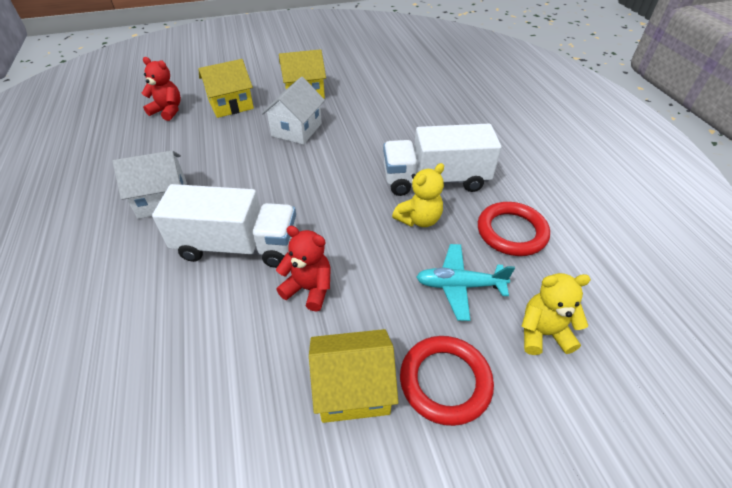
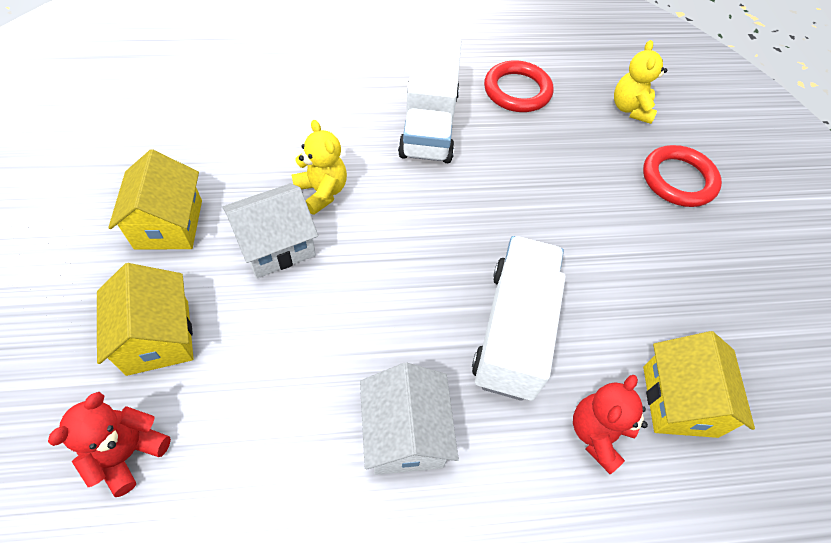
camera: 85 degrees left, 10 degrees up
(296, 130) = (276, 245): white house -> white house turned 60 degrees counterclockwise
(309, 289) = (582, 262): red teddy bear -> red teddy bear (597, 434)
(353, 388) = (691, 242): yellow house -> yellow house (679, 401)
(419, 219) = (490, 152): yellow teddy bear -> yellow teddy bear (322, 192)
(459, 285) = (581, 145): turquoise plane -> none

